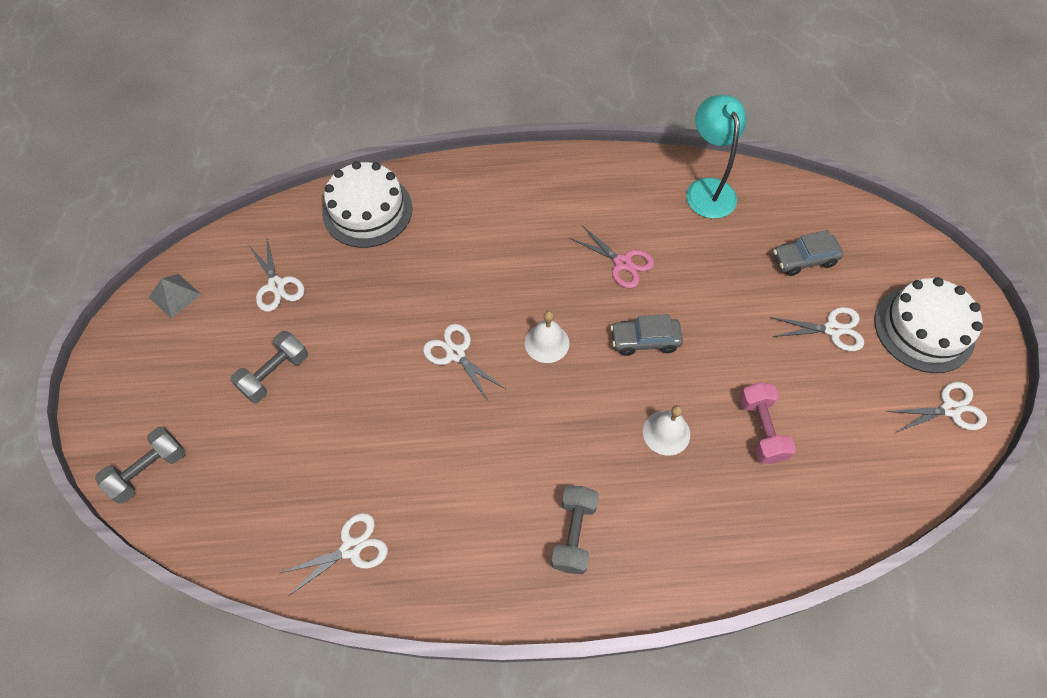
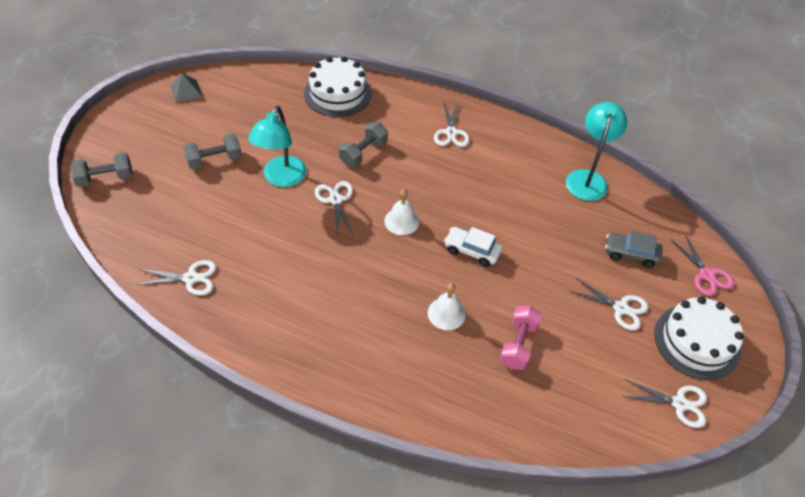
camera: 25 degrees right, 10 degrees down
(276, 285) = (250, 111): white scissors -> white scissors (451, 132)
(373, 358) = (281, 178): none -> turquoise lamp
(574, 534) = (338, 342): grey dumbbell -> grey dumbbell (363, 153)
(622, 263) = (490, 197): pink scissors -> pink scissors (706, 275)
(644, 340) = (472, 251): grey car -> white car

